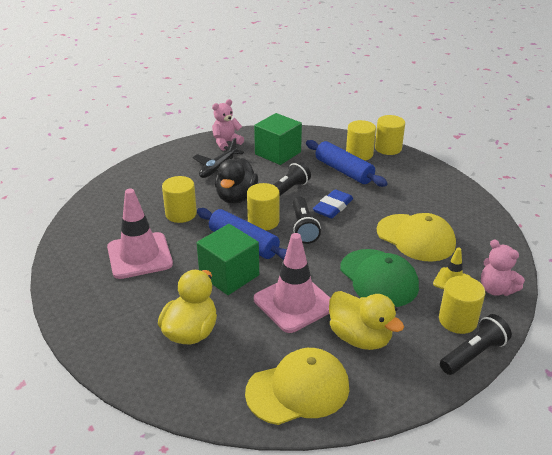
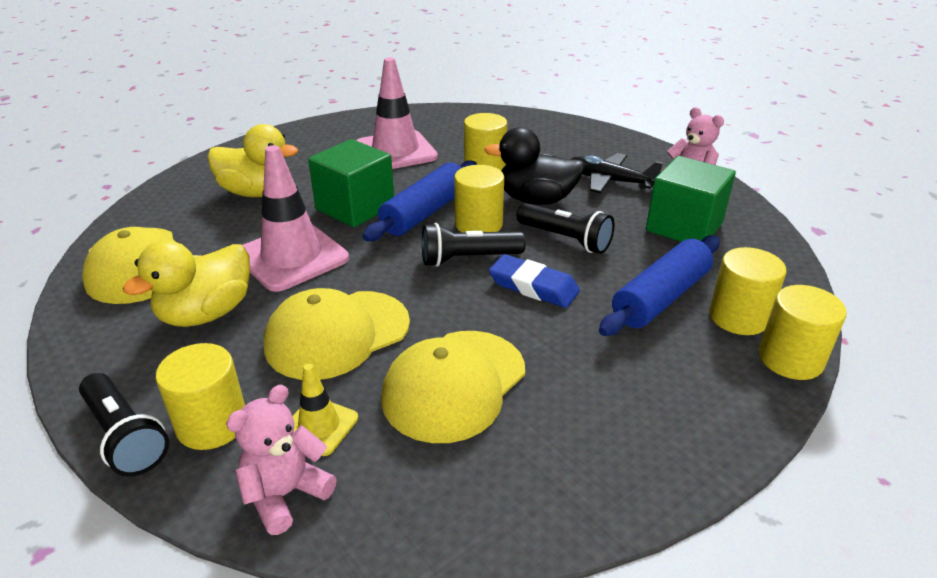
camera: 85 degrees right, 0 degrees up
(379, 278) = (337, 334): green cap -> yellow cap

